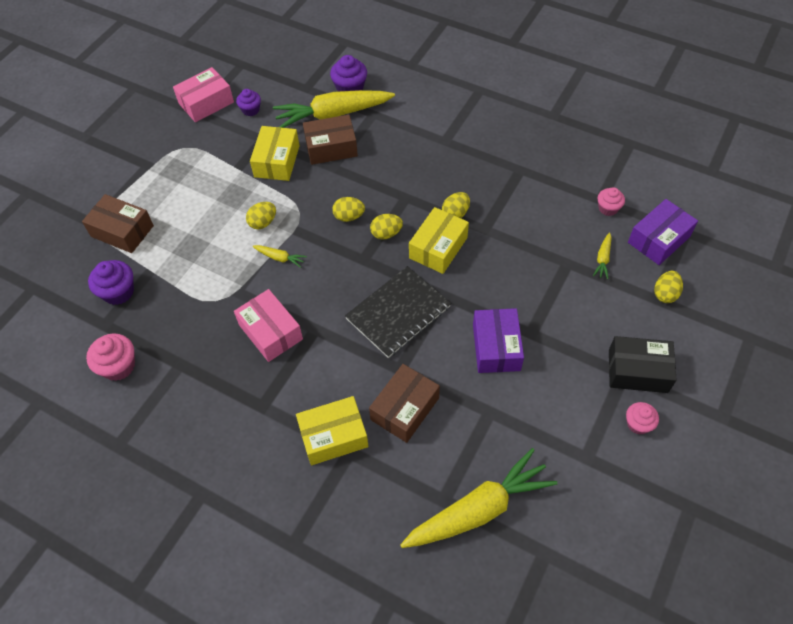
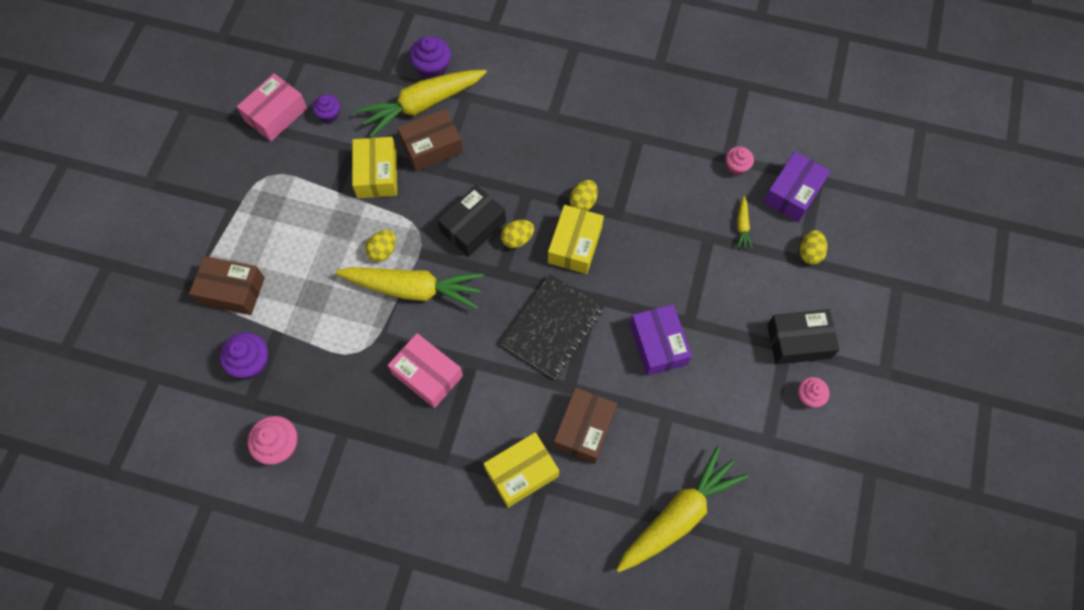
camera: 15 degrees left, 10 degrees up
(280, 258) = (413, 289): yellow carrot -> yellow carrot, size x2.42
(349, 216) = (473, 226): yellow egg -> black box

